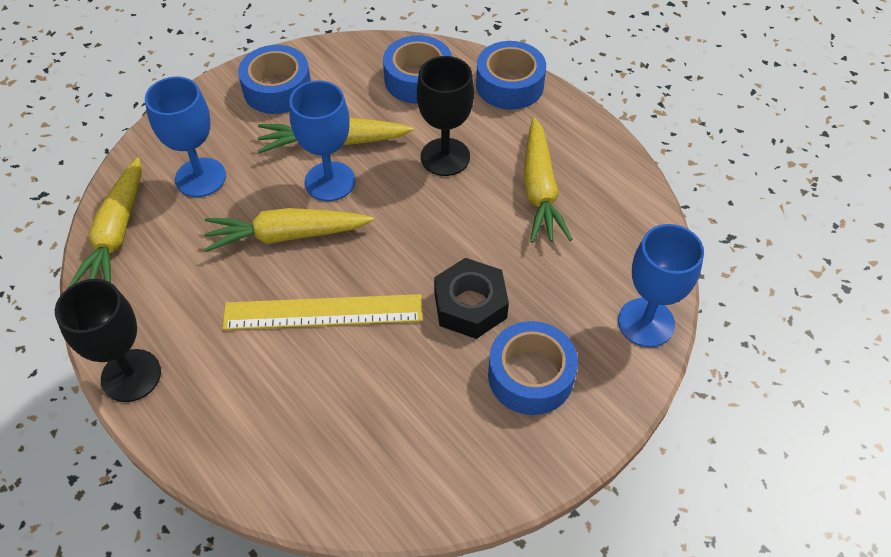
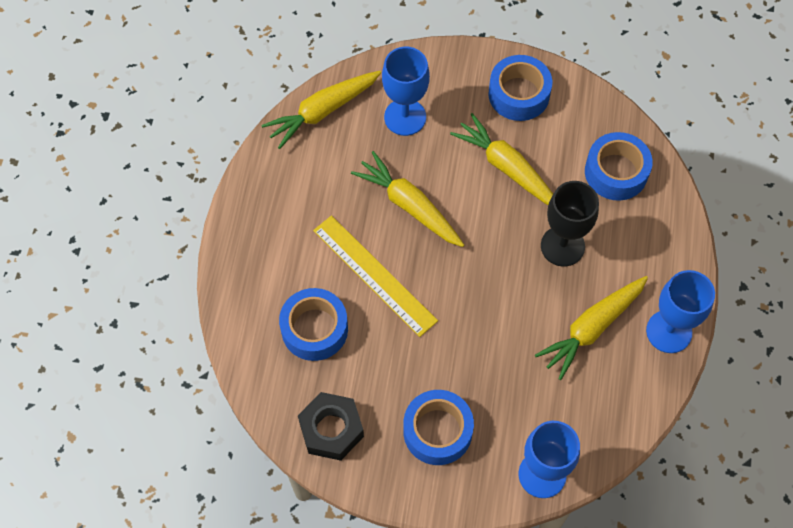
camera: 50 degrees right, 10 degrees up
(131, 375) = (243, 210): black goblet -> none
(330, 181) = (474, 193): blue goblet -> blue goblet (669, 331)
(470, 305) = (457, 356): black nut -> black nut (331, 429)
(509, 85) = (671, 235): blue tape -> blue tape (314, 329)

